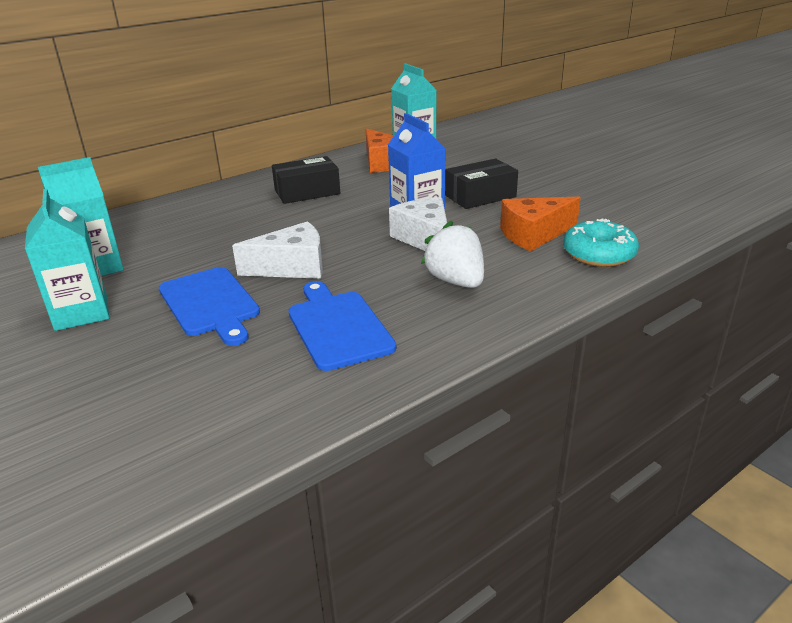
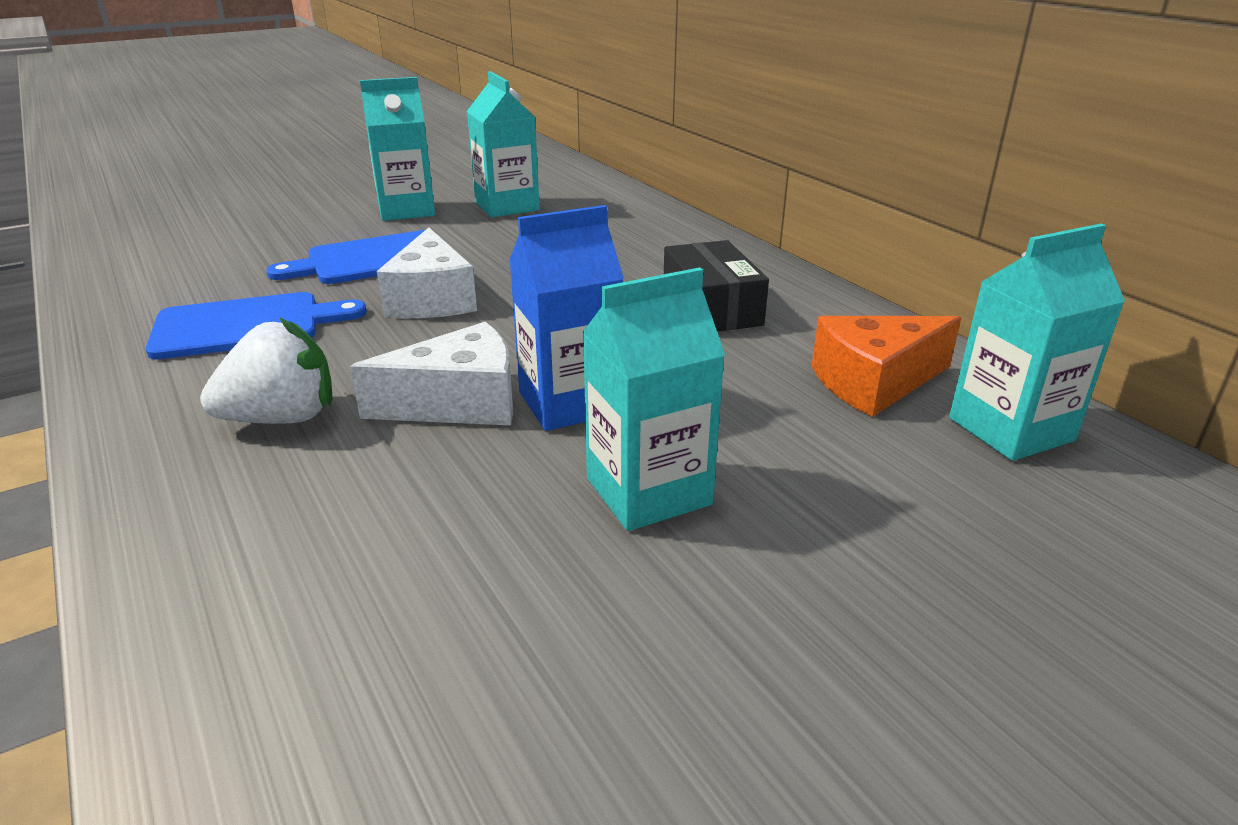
camera: 95 degrees right, 0 degrees up
(480, 196) = (648, 491): black box -> turquoise carton
(534, 234) = (400, 537): orange cheese -> none
(599, 254) = (236, 622): turquoise donut -> none

